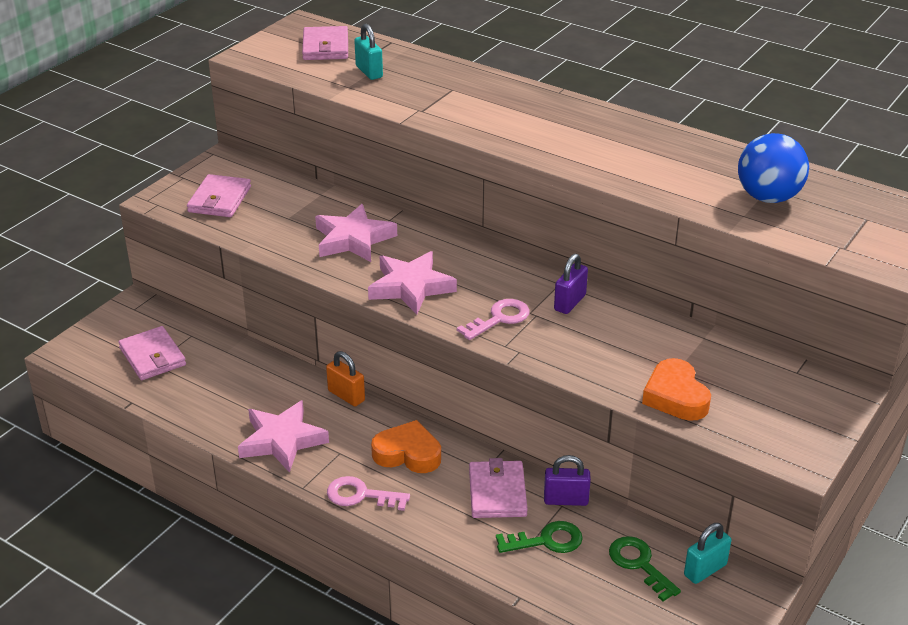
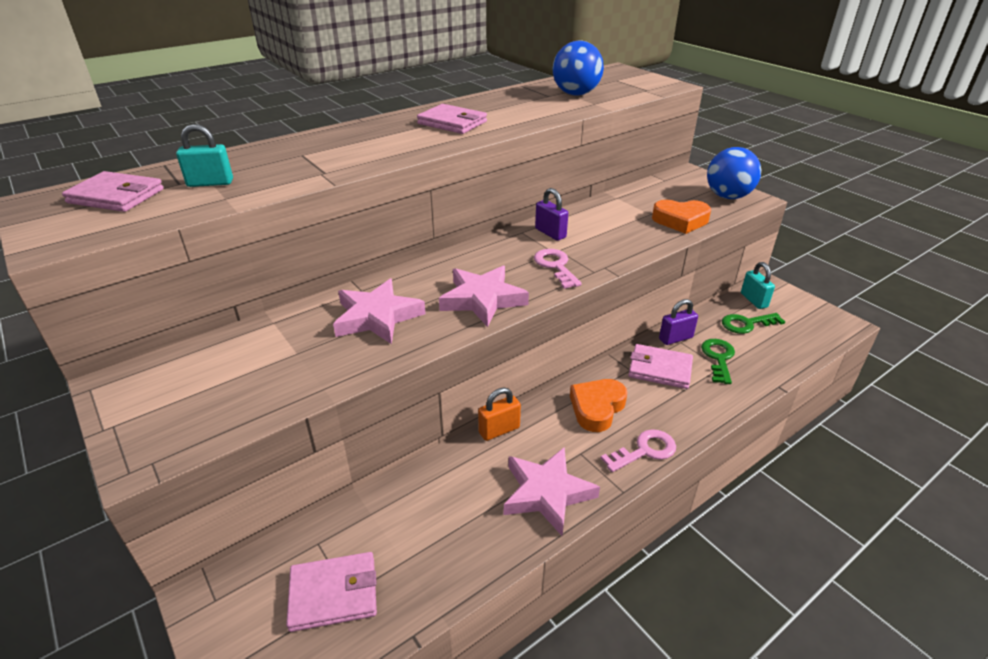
camera: 70 degrees left, 0 degrees up
(219, 199) = (204, 400): pink wallet -> pink wallet (452, 123)
(361, 495) = (644, 451): pink key -> pink key turned 150 degrees counterclockwise
(566, 500) = (675, 338): purple padlock -> purple padlock turned 45 degrees clockwise
(787, 434) = (728, 196): none -> blue ball

